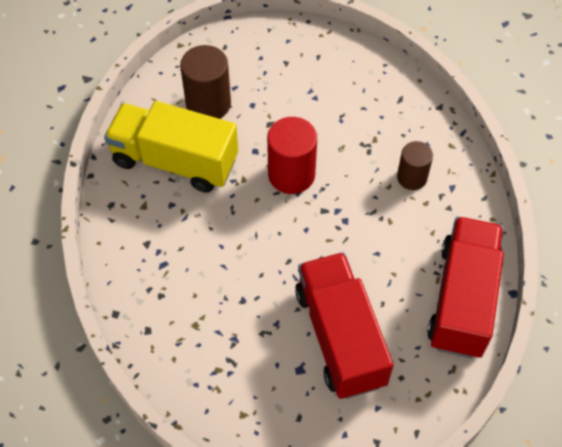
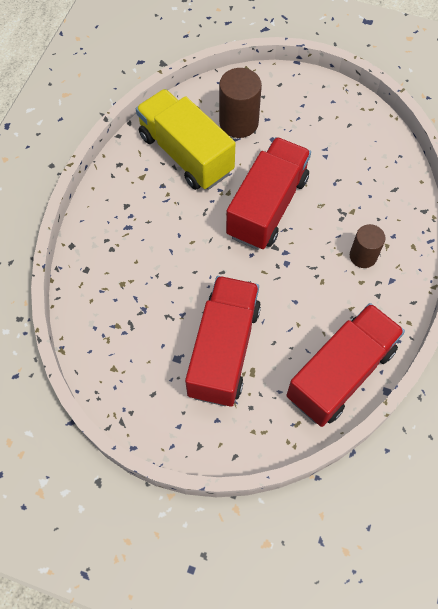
camera: 30 degrees right, 5 degrees up
(291, 174) = (267, 207): red cylinder -> red truck

